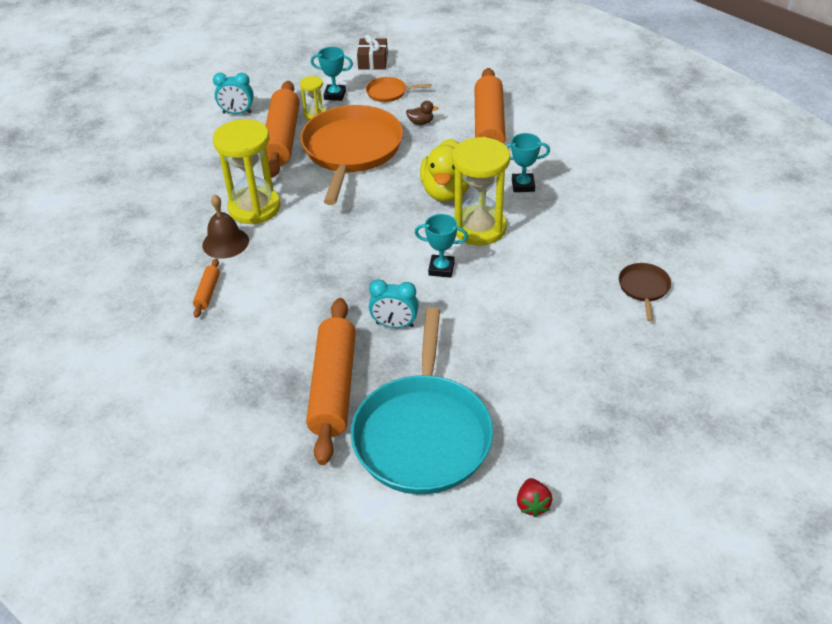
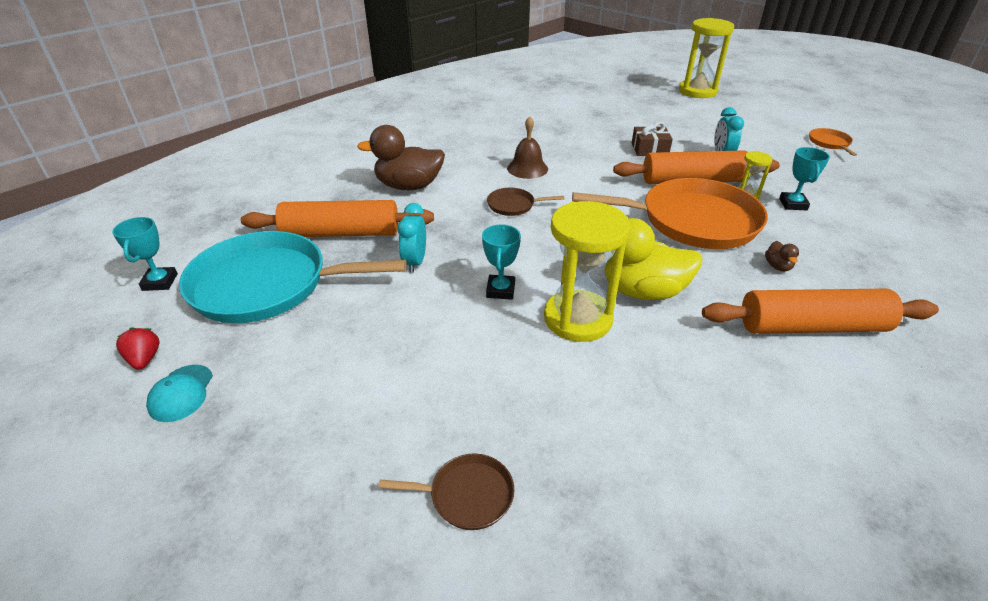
camera: 85 degrees right, 5 degrees down
(207, 292) = (464, 167): orange rolling pin -> none
(241, 338) = (409, 186): none -> brown duck
(254, 208) = (578, 177): yellow hourglass -> yellow hourglass (697, 91)
(302, 256) = (513, 205): none -> brown pan
(373, 61) = (888, 225): brown gift -> brown gift (649, 149)
(389, 93) = (826, 240): orange pan -> orange pan (829, 143)
(523, 185) = (681, 360): turquoise trophy -> turquoise trophy (160, 282)
(532, 505) = (145, 359): red strawberry -> red strawberry turned 75 degrees clockwise
(572, 462) = (181, 393): none -> turquoise cap

